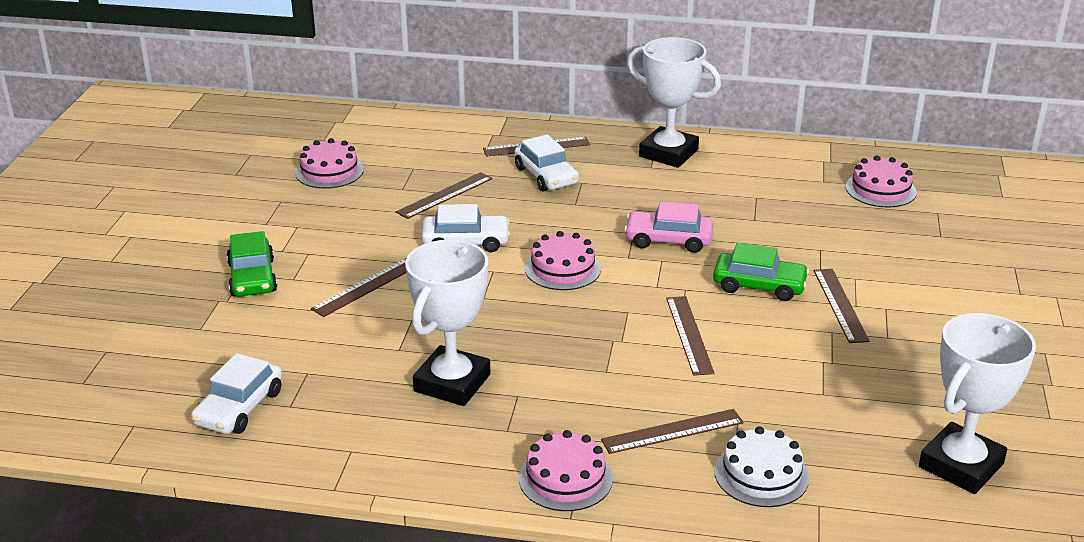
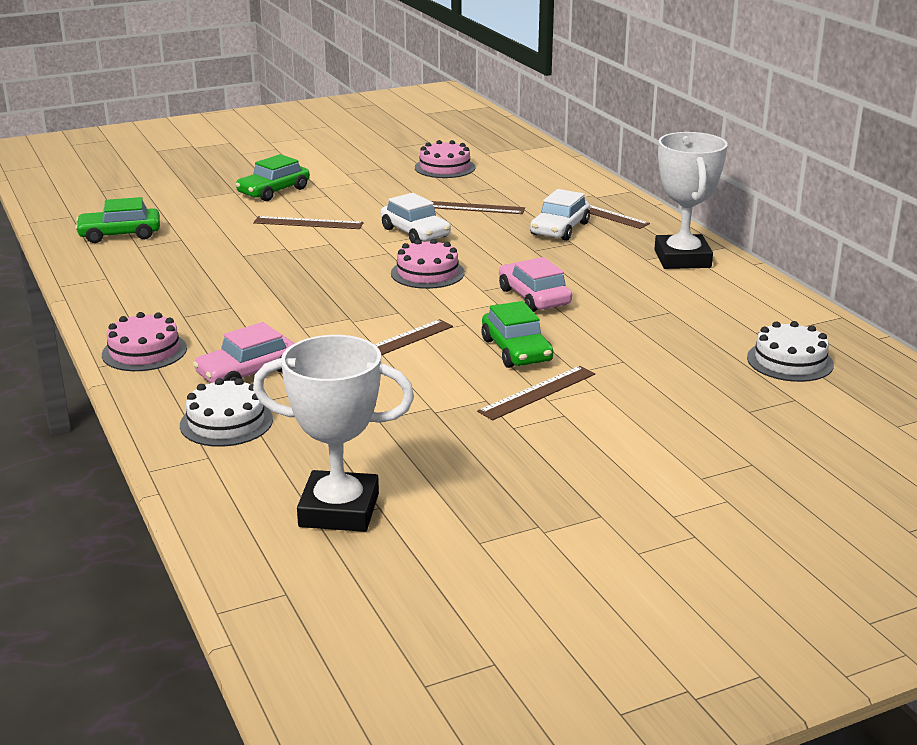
camera: 55 degrees right, 5 degrees down
(239, 408) = (120, 234): white car -> green car
(452, 383) = (221, 282): white trophy -> none
(672, 431) = (248, 372): brown ruler -> pink car
(880, 189) = (790, 361): pink cake -> white cake

